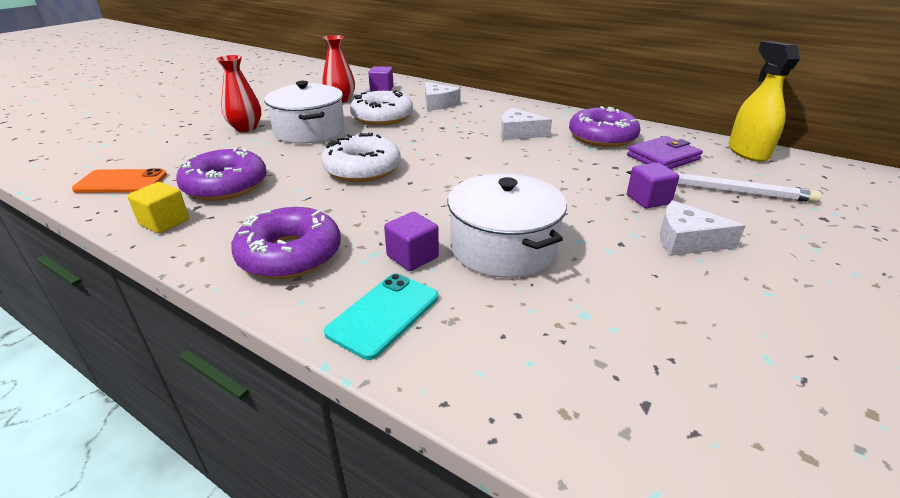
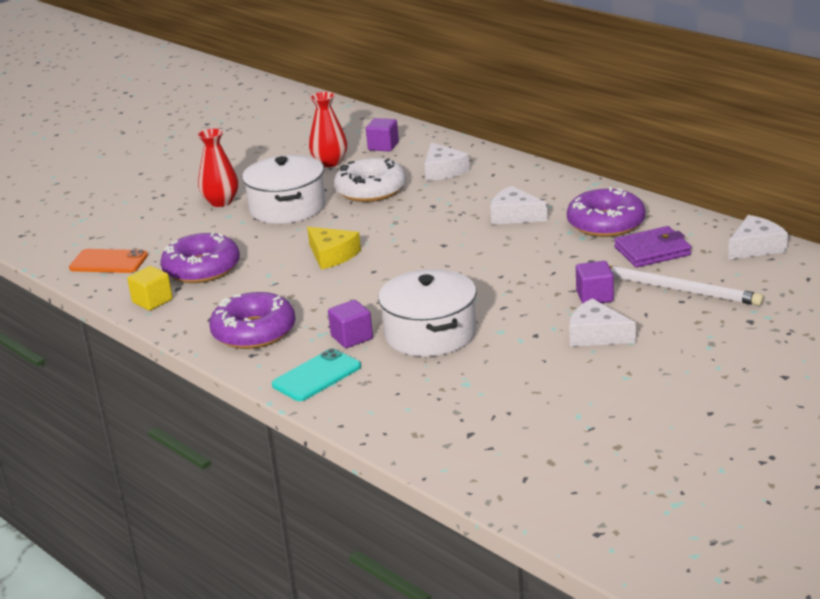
camera: 15 degrees right, 5 degrees down
(362, 169) = (332, 255): white donut -> yellow cheese
(747, 152) = (755, 247): yellow spray bottle -> white cheese

